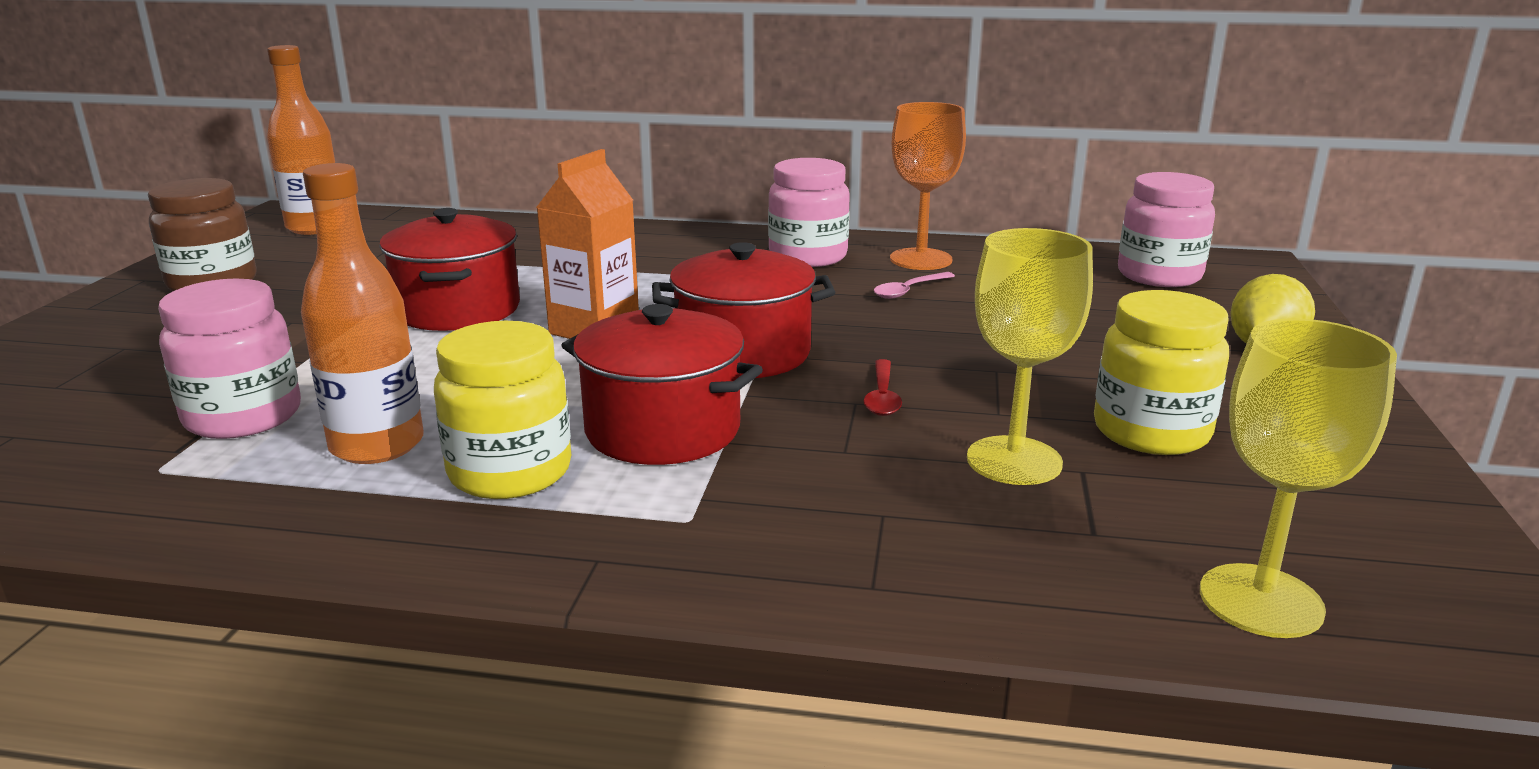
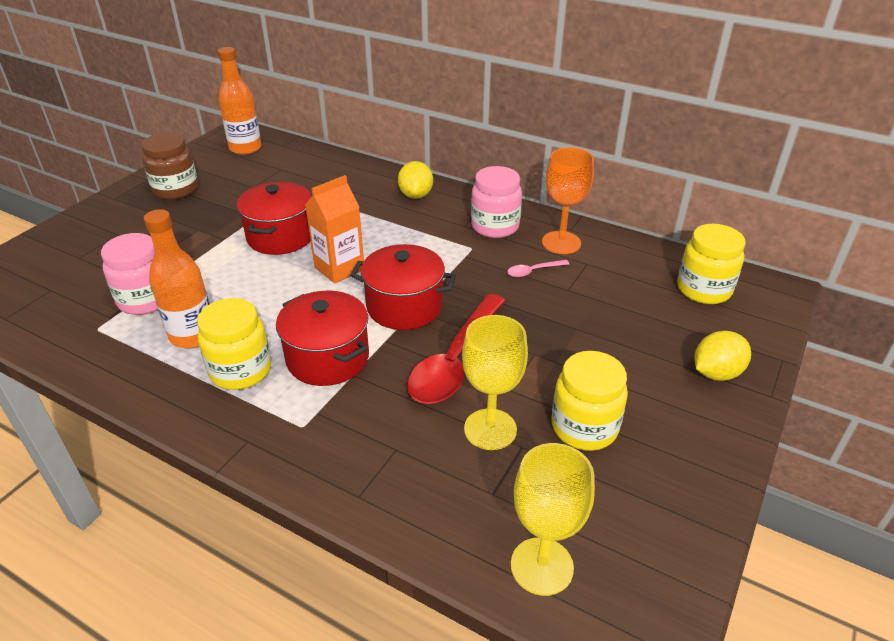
camera: 20 degrees right, 15 degrees up
(655, 242) = (416, 195): none -> yellow lemon
(882, 397) = (455, 360): red spoon -> red spoon, size x2.36
(1159, 276) = (703, 290): pink jar -> yellow jar

